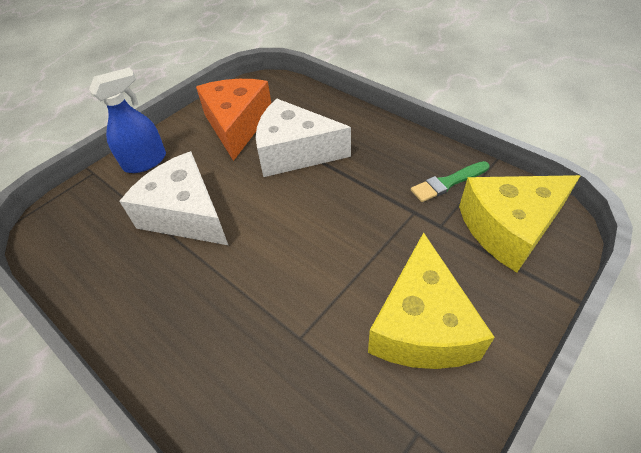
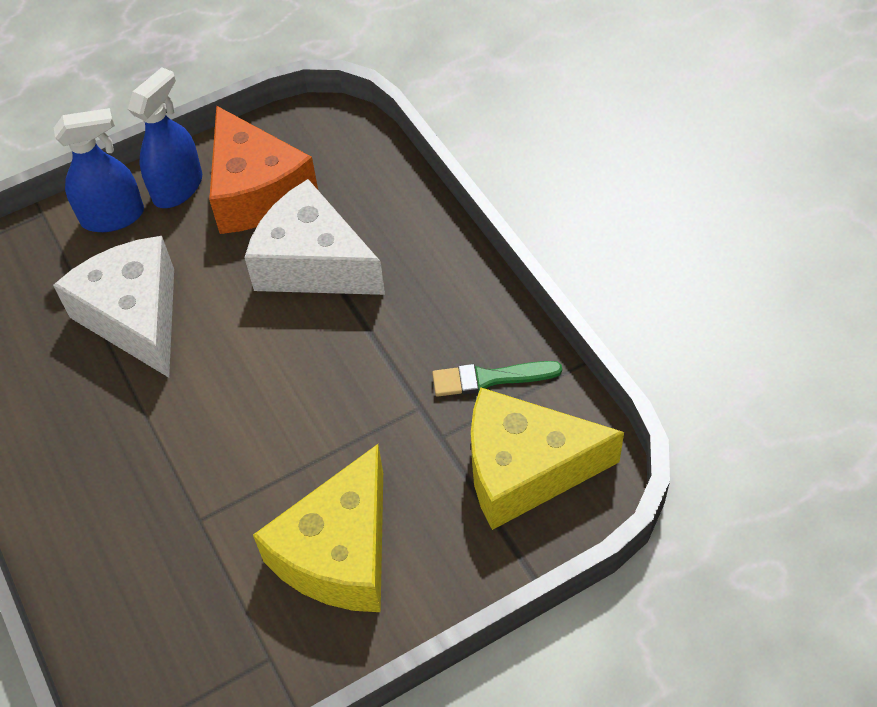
camera: 20 degrees right, 5 degrees up
(184, 136) = (178, 188): none -> blue spray bottle
(237, 125) = (256, 191): orange cheese -> orange cheese turned 135 degrees clockwise

